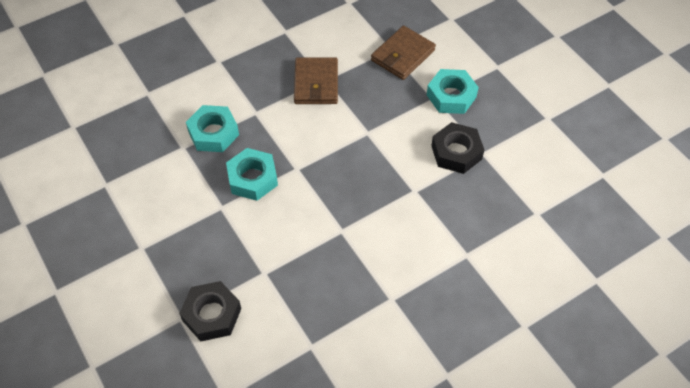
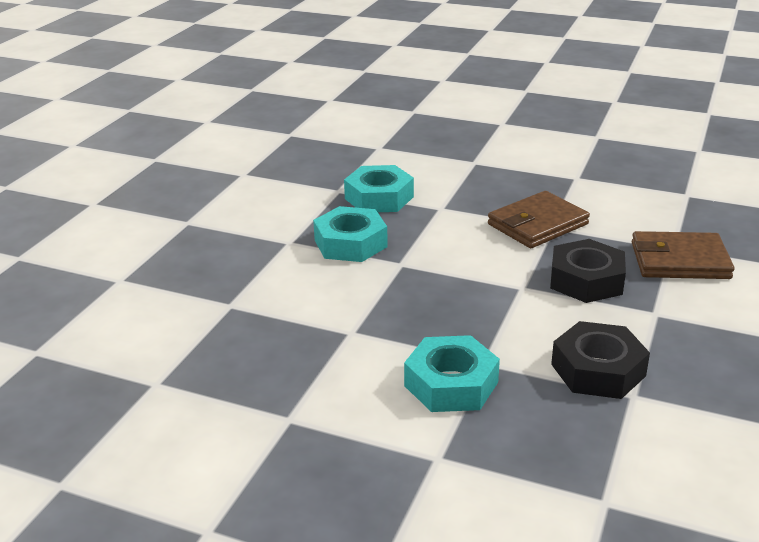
camera: 55 degrees right, 25 degrees down
(212, 314) = (141, 296): black nut -> black nut (586, 280)
(451, 96) = (682, 325): turquoise nut -> turquoise nut (451, 384)

